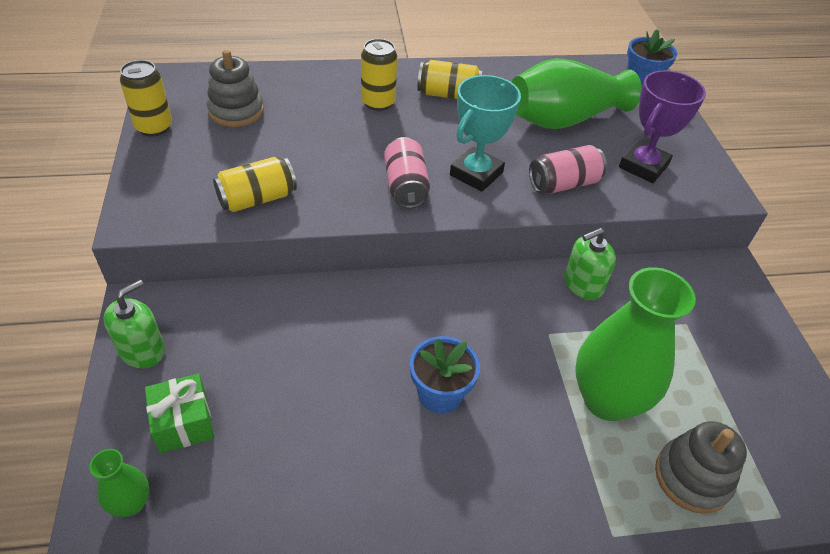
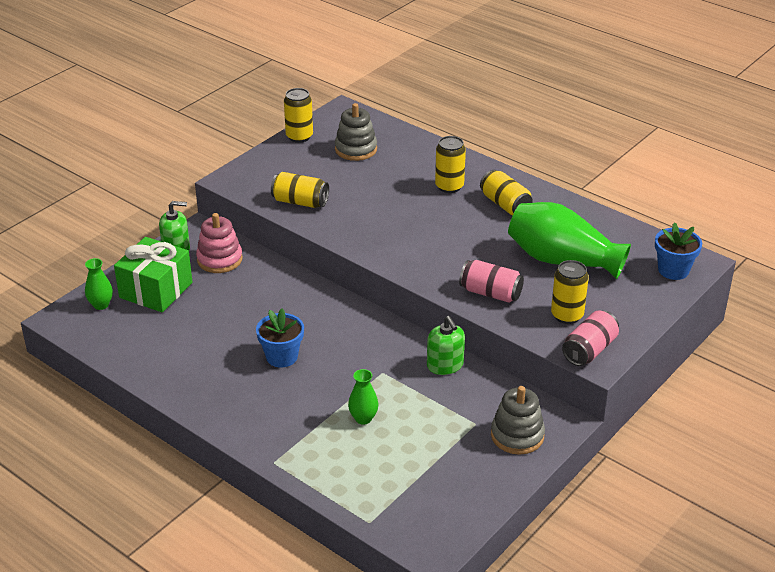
camera: 50 degrees right, 10 degrees down
(184, 423) = (156, 290): green gift -> green gift, size x1.59
(213, 326) = (219, 259): none -> pink stacking toy
(406, 186) = (389, 240): pink can -> pink can (589, 350)
(476, 174) = (443, 257): turquoise trophy -> none
(583, 284) = (445, 365): green soap dispenser -> green soap dispenser turned 135 degrees counterclockwise
(607, 399) = (363, 418): green vase -> green vase, size x0.46
(643, 166) = (567, 315): purple trophy -> yellow can
(692, 477) = (351, 476): grey stacking toy -> grey stacking toy (517, 435)

